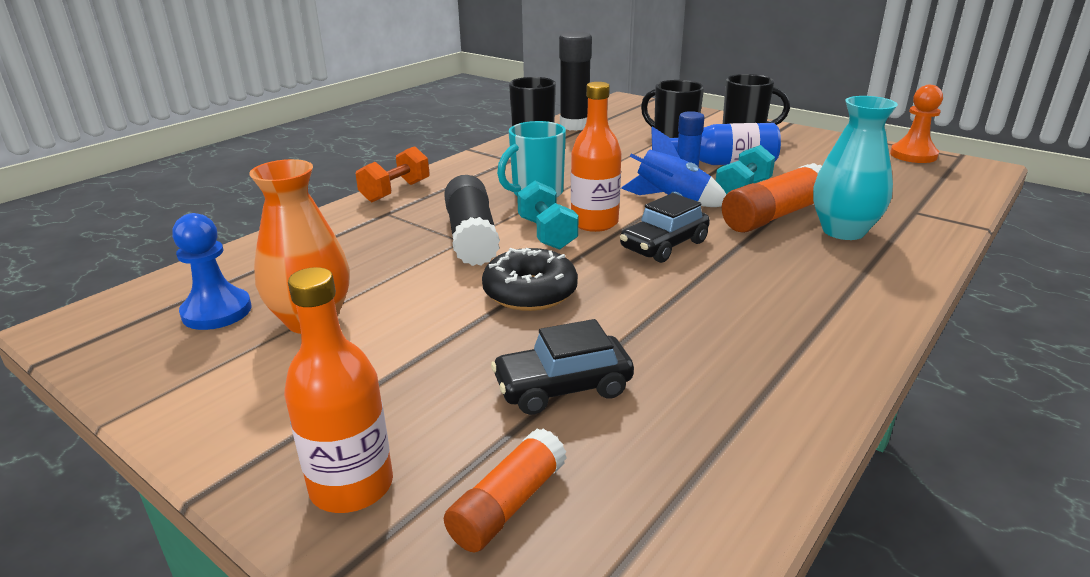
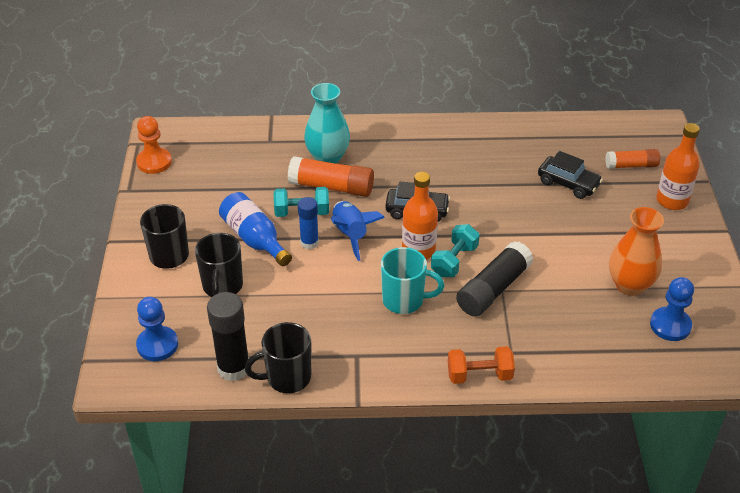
camera: 130 degrees left, 15 degrees up
(530, 292) = (519, 231): black donut -> none
(638, 113) = (157, 345): none -> blue pawn

